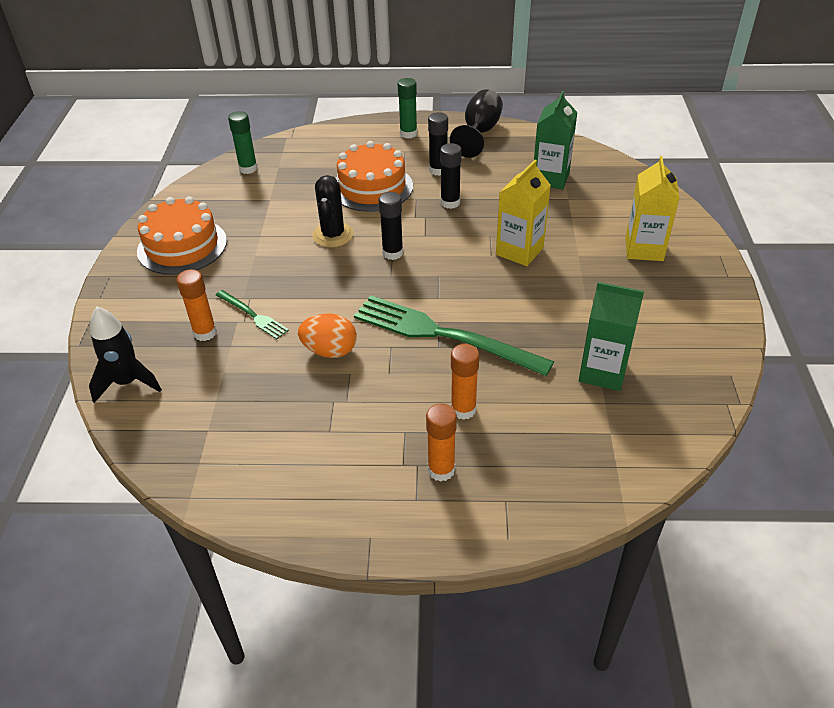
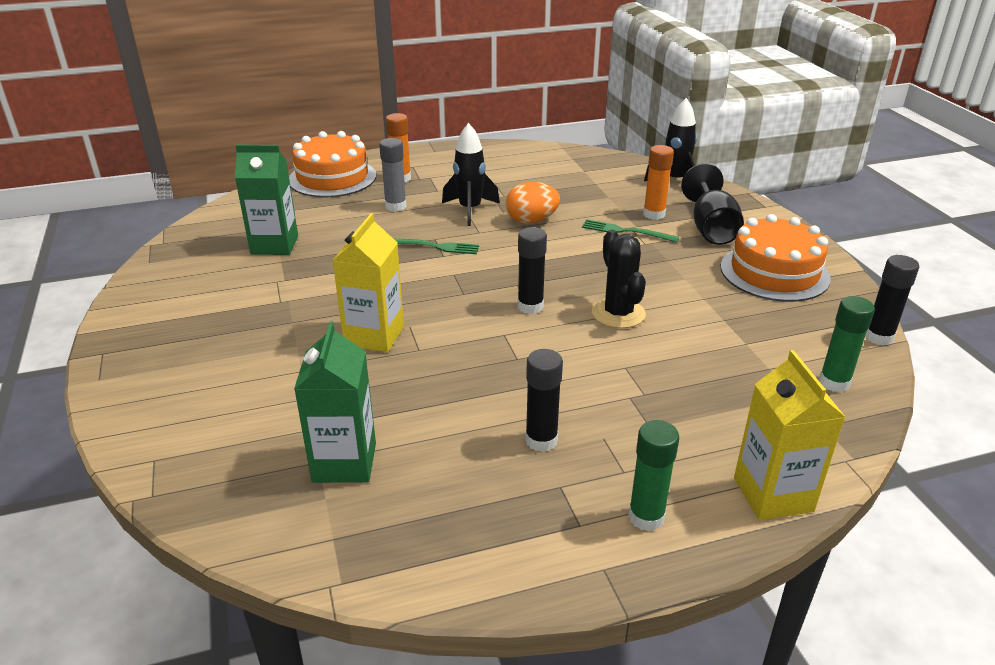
camera: 160 degrees right, 10 degrees down
(372, 187) = (622, 388): orange cake -> orange cake (332, 178)
(383, 383) = (470, 210): none -> black rocket
(443, 335) = (433, 246): green fork -> green fork, size x0.48
(450, 203) = (493, 385): black glue stick -> black glue stick (878, 337)
(463, 409) = (395, 206): orange glue stick -> grey glue stick
(479, 133) = (507, 553): black goblet -> black goblet (711, 228)
(644, 249) = (205, 368): yellow carton -> yellow carton (773, 494)

